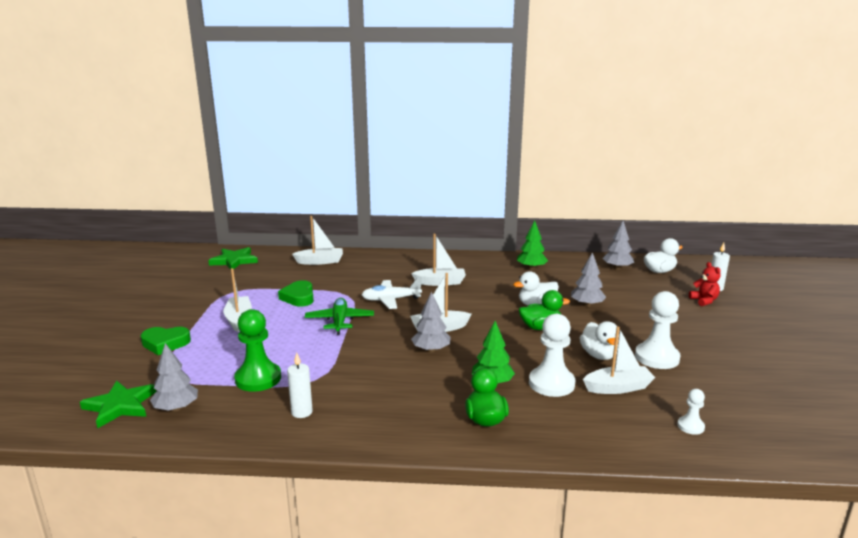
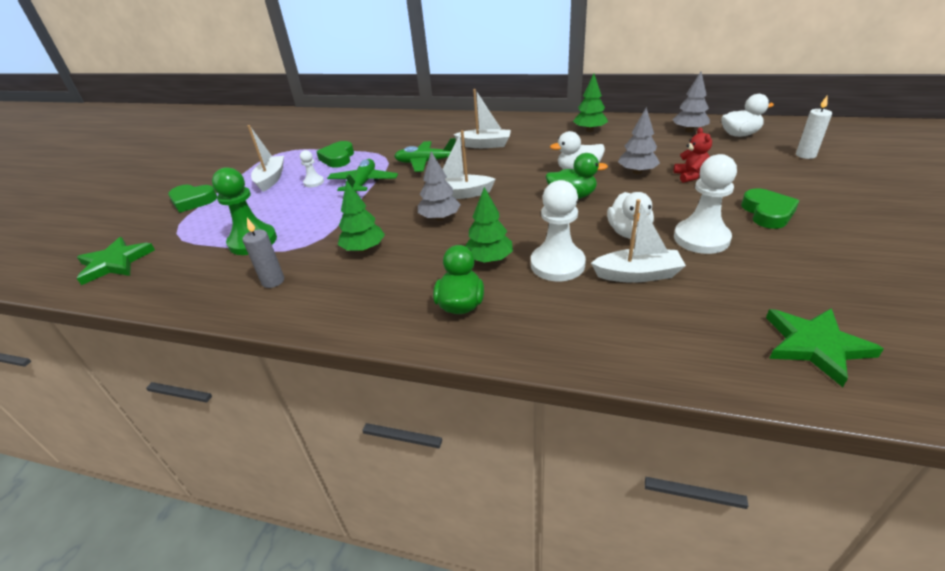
camera: 15 degrees right, 15 degrees up
(176, 408) = (161, 268): grey tree -> none
(234, 261) = (300, 122): green star -> green star (815, 346)
(302, 412) = (273, 281): white candle -> grey candle
(320, 261) = (377, 123): white boat -> none
(374, 380) = (364, 249): none -> green tree
(391, 300) = (425, 162): white plane -> green plane
(690, 426) = (716, 334): white pawn -> white pawn (314, 182)
(700, 335) = (767, 213): none -> green heart
(704, 301) = (786, 170): red teddy bear -> red teddy bear (690, 176)

